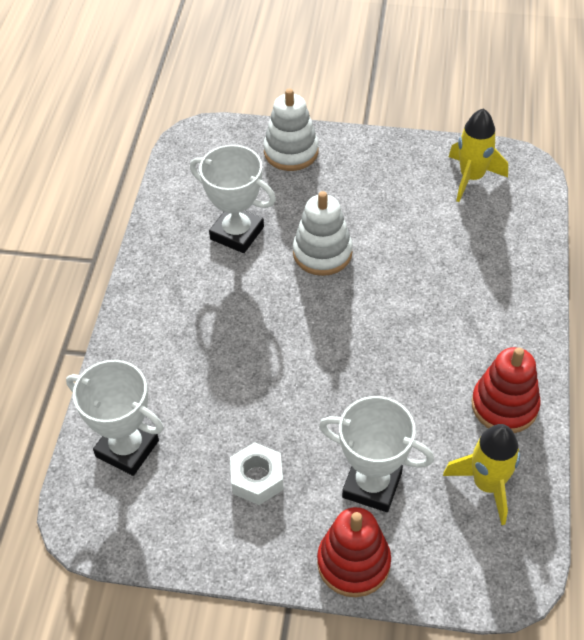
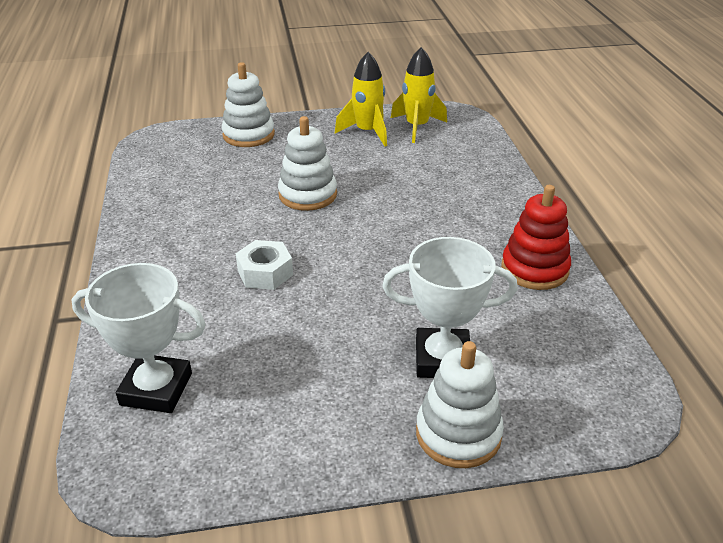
camera: 20 degrees left, 15 degrees down
(237, 233) = (218, 195): white trophy -> none
(257, 478) = (317, 382): white nut -> white nut (265, 273)
(353, 563) = (458, 434): red stacking toy -> white stacking toy
(487, 484) = (555, 332): yellow rocket -> yellow rocket (367, 132)

